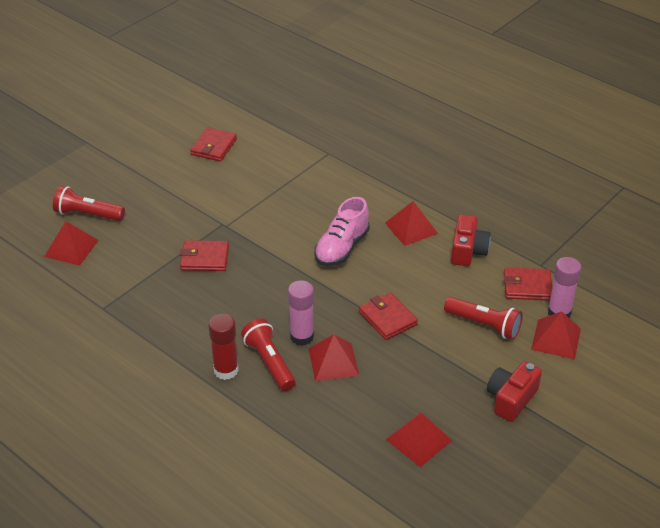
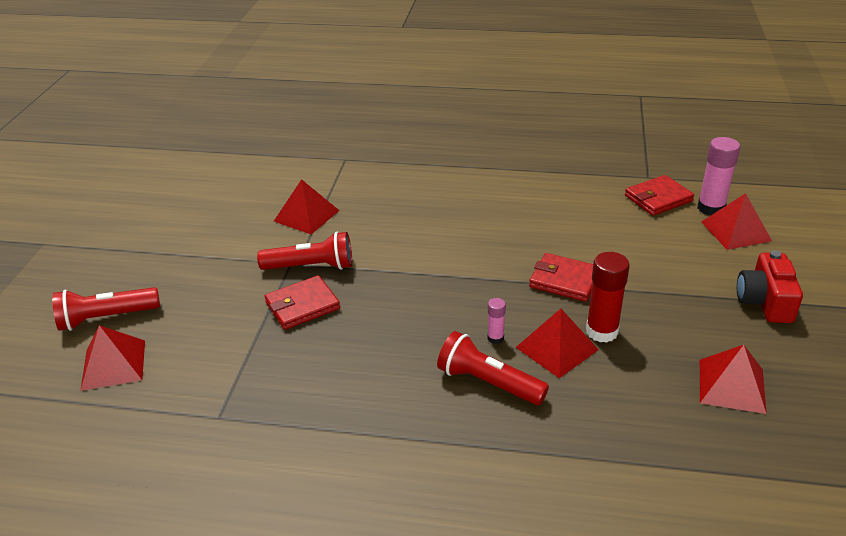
camera: 30 degrees left, 5 degrees down
(214, 147) = (211, 195): red wallet -> none
(226, 370) = (446, 416): red glue stick -> red glue stick (602, 331)
(302, 336) = (495, 338): pink glue stick -> pink glue stick, size x0.52
(342, 248) = (447, 235): pink shoe -> none
(411, 228) = (496, 192): red pyramid -> red pyramid (306, 215)
(468, 251) = (571, 190): red camera -> none
(484, 325) = (661, 247): red flashlight -> red flashlight (311, 267)

